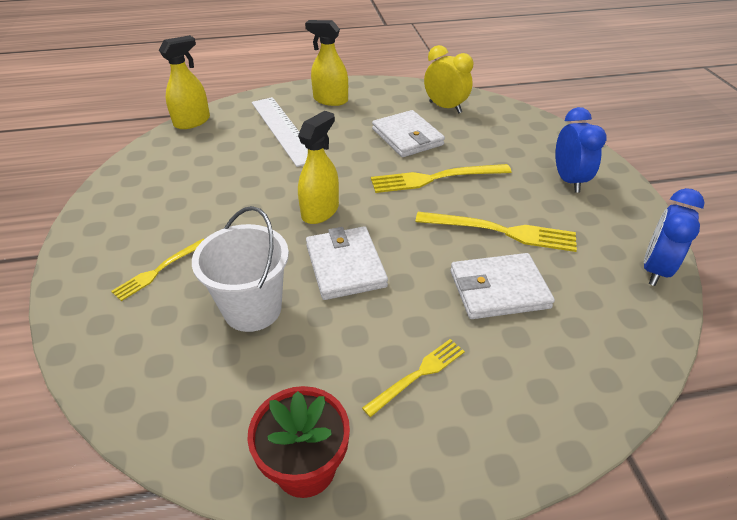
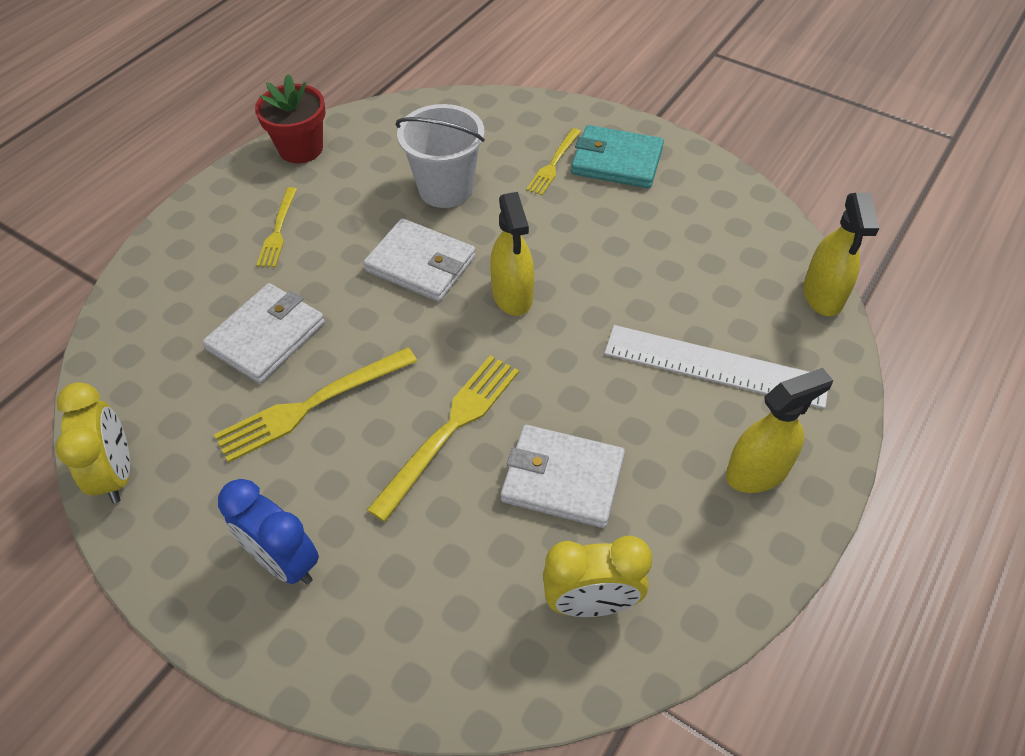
camera: 135 degrees right, 10 degrees up
(126, 241) = (617, 161): none -> turquoise wallet
(159, 270) = (554, 163): yellow fork -> yellow fork turned 150 degrees counterclockwise
(655, 269) = (116, 473): blue clock -> yellow clock

